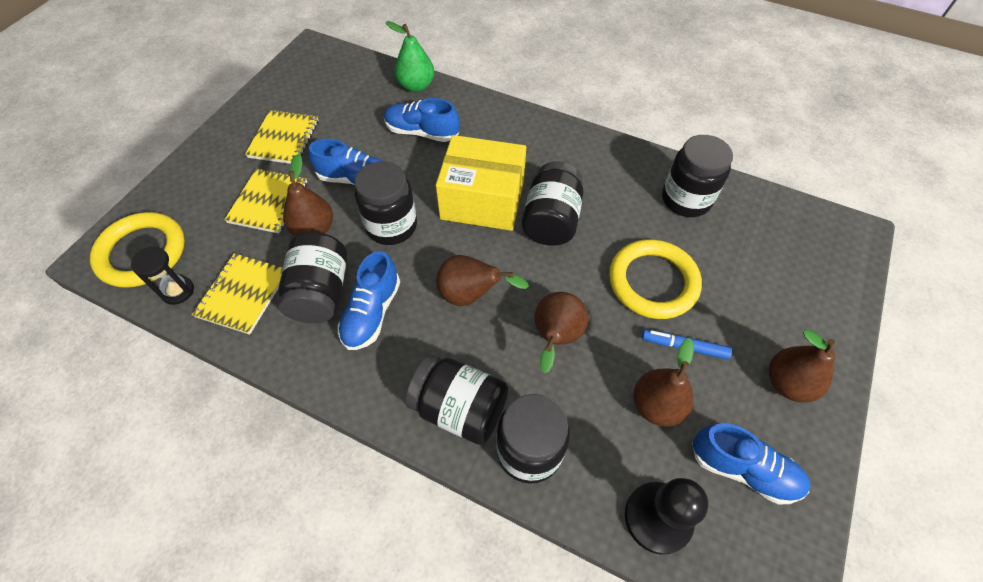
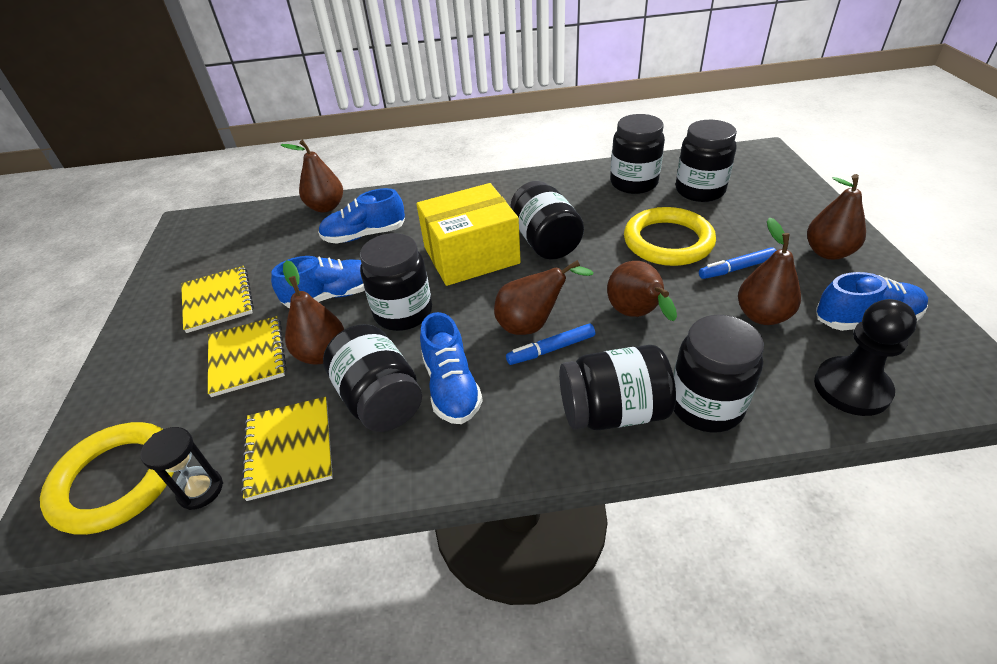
camera: 30 degrees left, 15 degrees down
(416, 86) = (326, 207): green pear -> brown pear
(464, 326) = (551, 349): none -> blue marker
(739, 243) = (699, 190): none -> black jar

